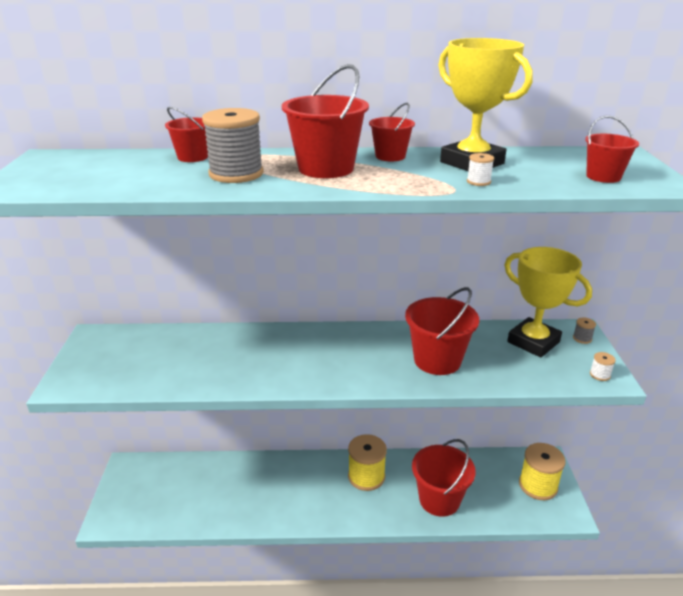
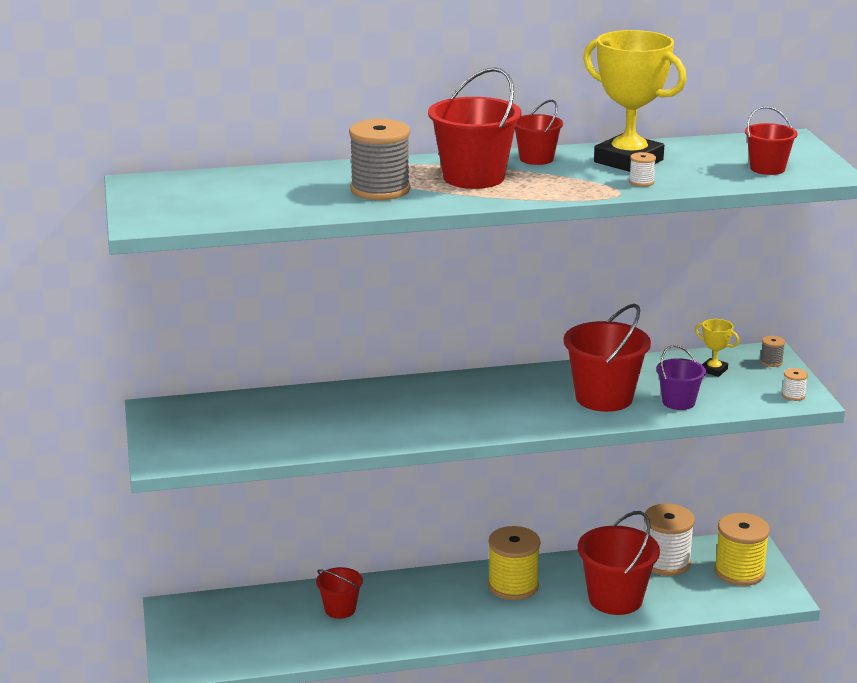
camera: 10 degrees left, 5 degrees down
(193, 157) = (313, 173): red bucket -> red bucket (340, 609)
(483, 468) = (665, 562): none -> white spool
(499, 371) = (678, 402): none -> purple bucket
(533, 342) = (714, 370): yellow trophy -> yellow trophy, size x0.44

